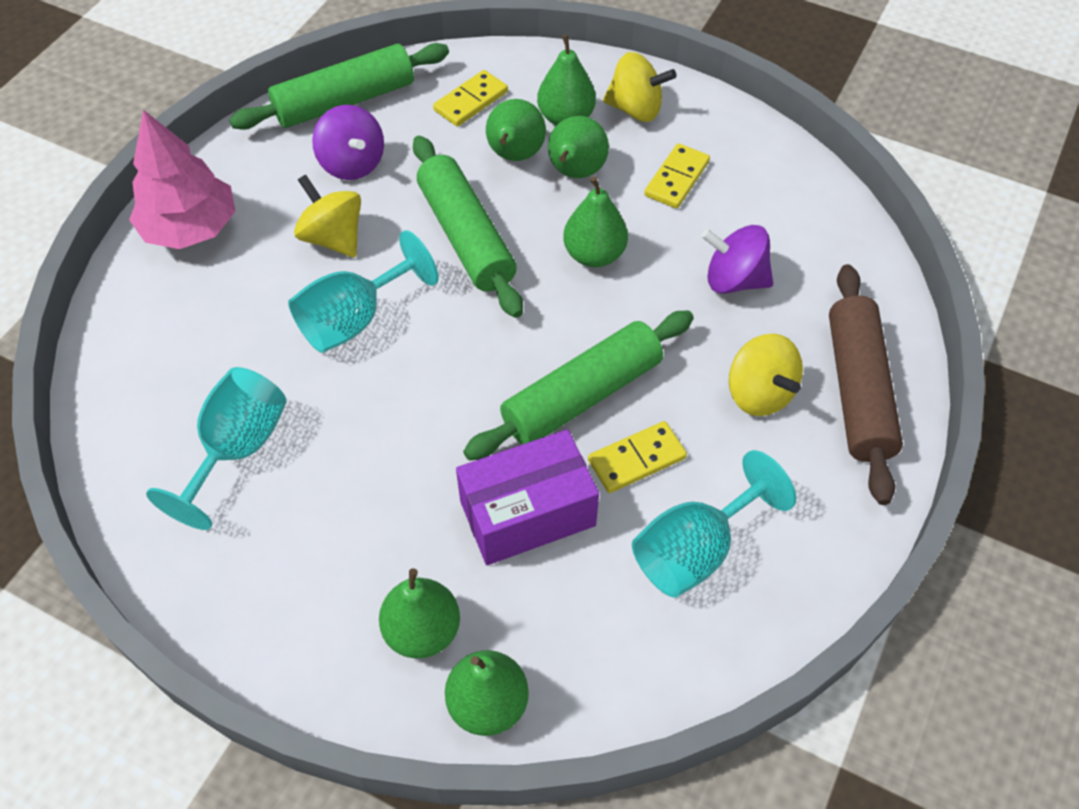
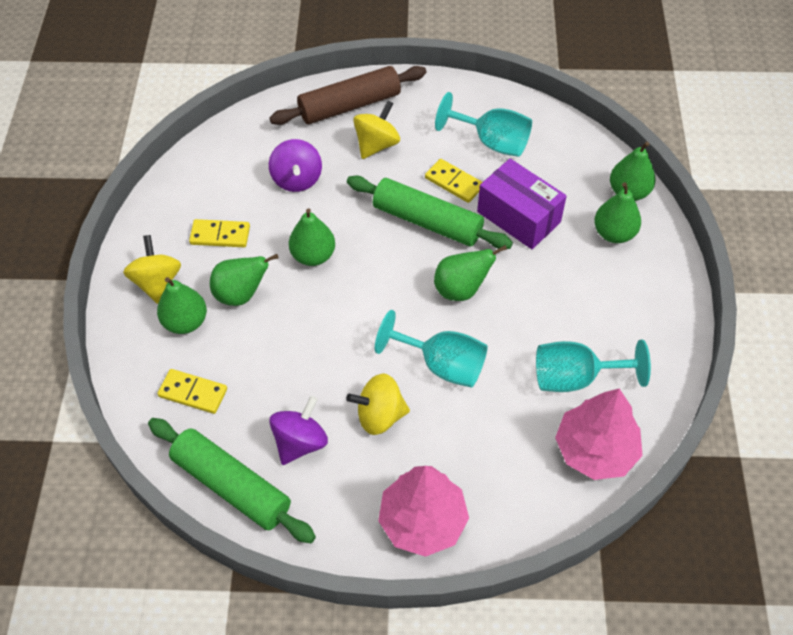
camera: 115 degrees left, 0 degrees up
(135, 420) = (595, 450): none -> pink tree
(333, 238) = (380, 415): yellow spinning top -> yellow spinning top turned 60 degrees clockwise
(466, 237) = (335, 333): green rolling pin -> none
(514, 156) = (241, 338): green pear -> green pear (461, 289)

